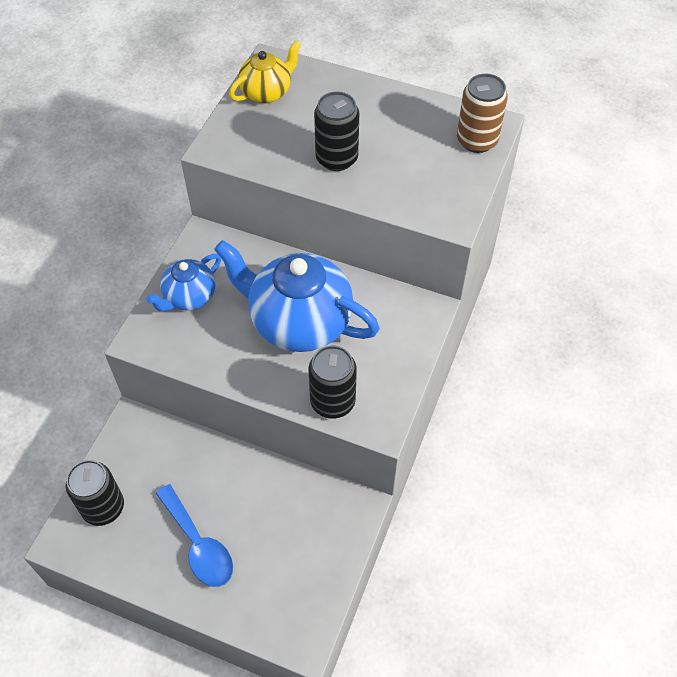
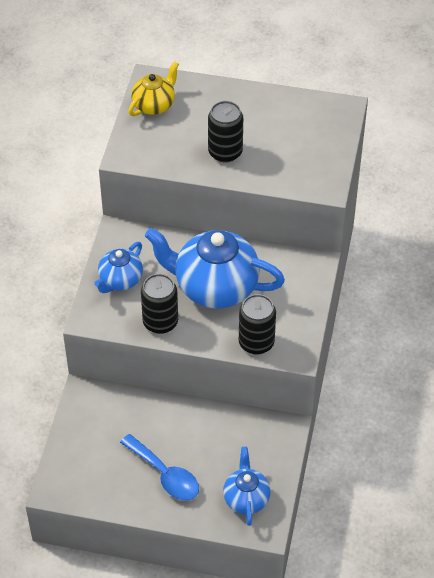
camera: 10 degrees left, 5 degrees down
(103, 507) = (79, 460): black can -> black can (160, 322)
(289, 594) = (246, 498): none -> blue teapot
(477, 140) = (333, 123): brown can -> none

